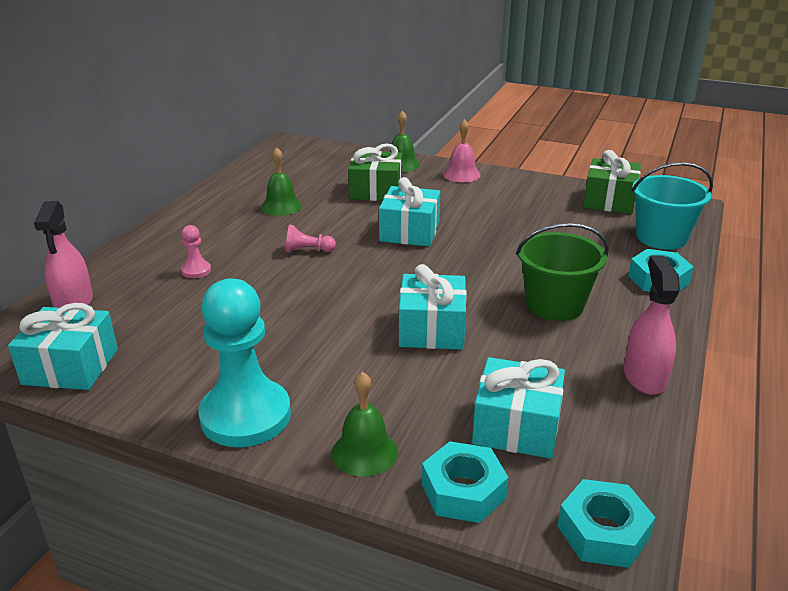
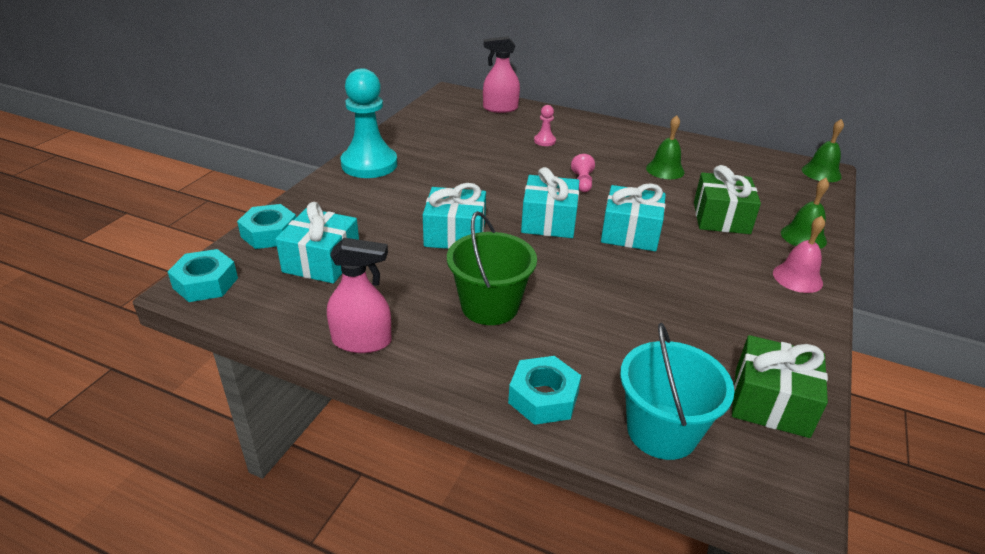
camera: 90 degrees right, 5 degrees up
(71, 367) = (431, 114): turquoise gift -> turquoise gift (548, 221)
(364, 452) = (320, 201): green bell -> green bell (821, 173)

